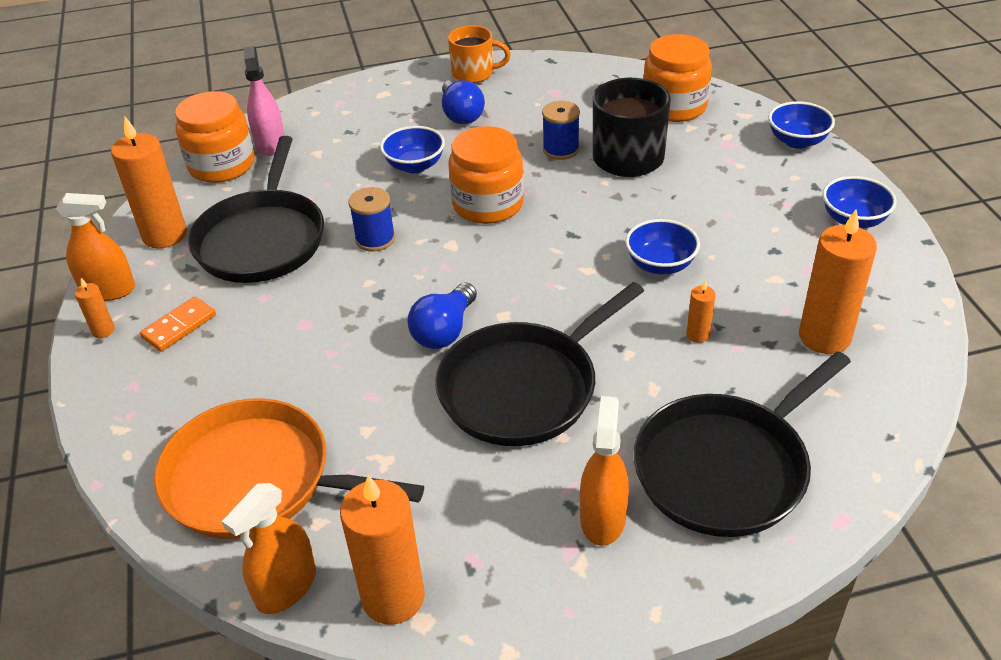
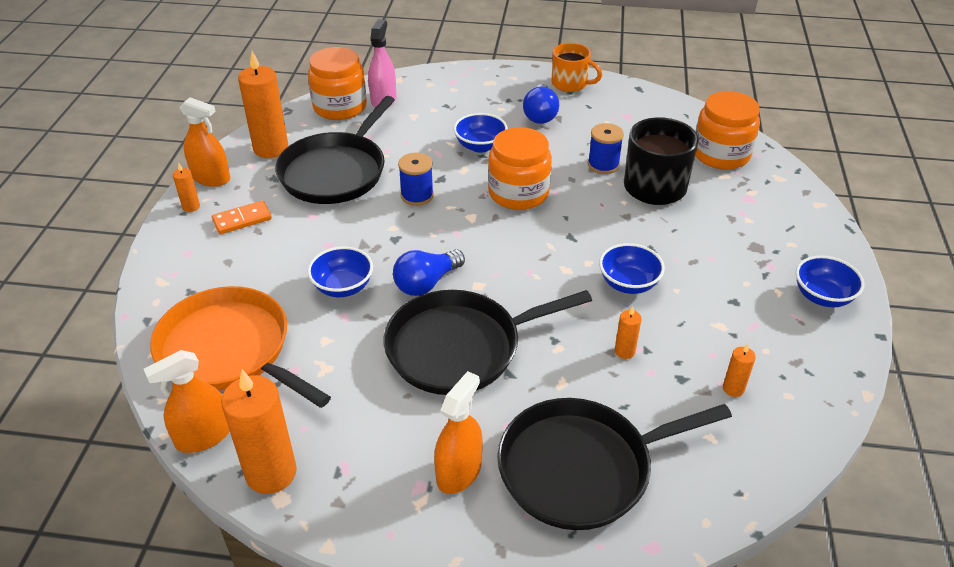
camera: 20 degrees right, 0 degrees up
(797, 141) = (813, 213): blue bowl -> blue bowl (343, 287)
(824, 337) = (733, 389): orange candle -> orange candle, size x0.46

